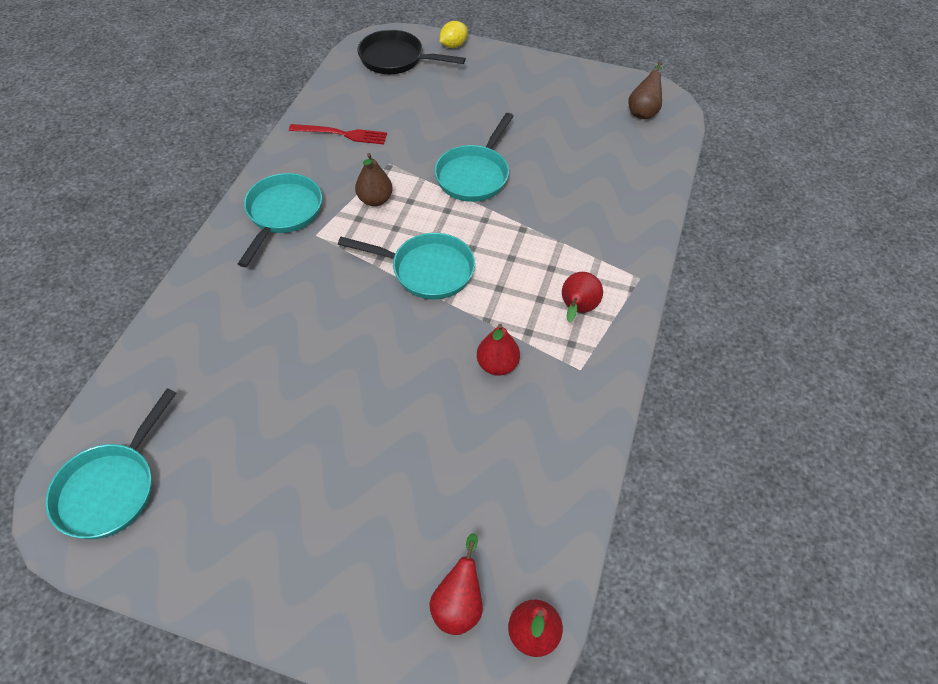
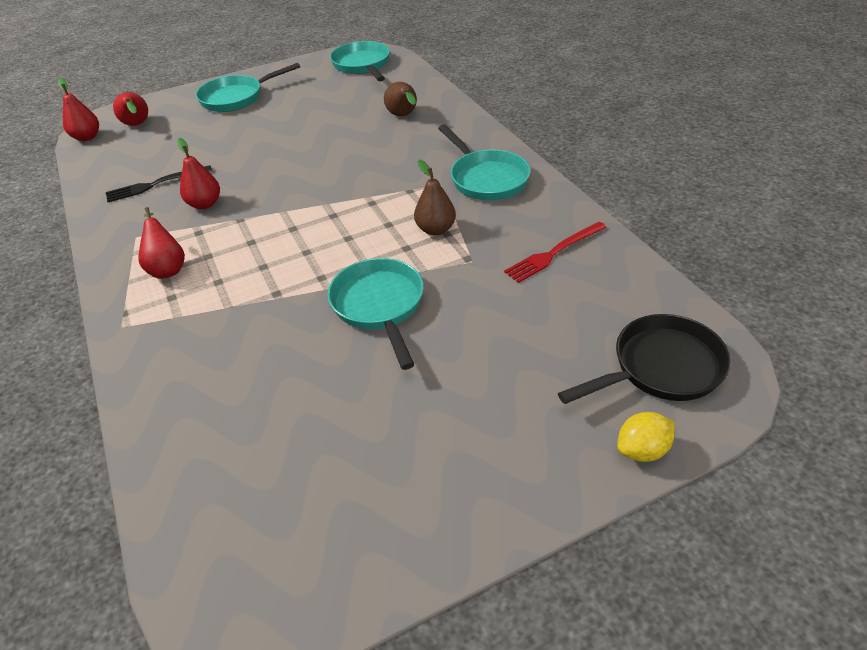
camera: 140 degrees right, 10 degrees down
(427, 270) = (323, 217): turquoise pan -> turquoise pan (236, 98)
(453, 45) = (642, 450): yellow lemon -> yellow lemon turned 60 degrees clockwise
(518, 438) = (155, 184): none -> black fork
(643, 111) = (254, 558): brown pear -> brown pear (403, 116)

